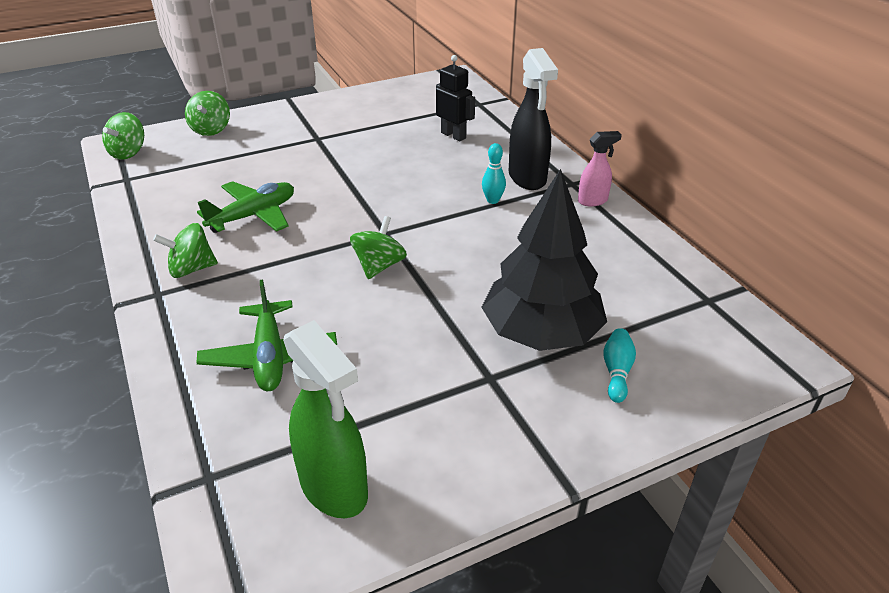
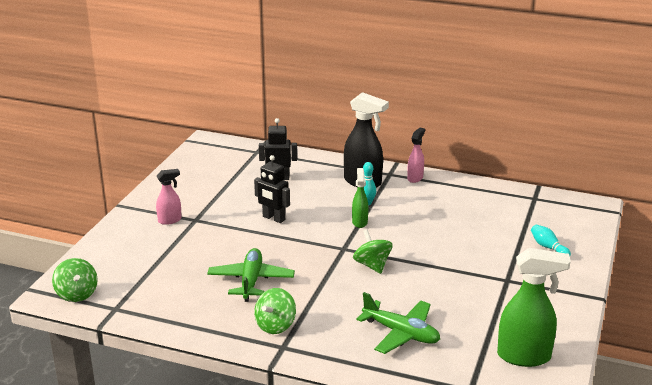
camera: 45 degrees left, 10 degrees down
(211, 129) = (106, 250): green spinning top -> none
(298, 129) = (170, 220): none -> pink spray bottle
(379, 170) = (273, 218): none -> black robot
(449, 215) = (359, 222): none -> green spray bottle
(541, 333) = (496, 250): black tree -> none

